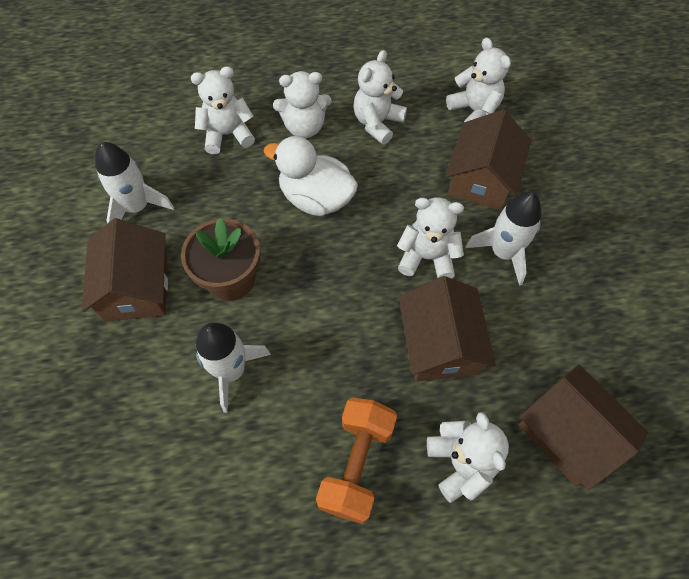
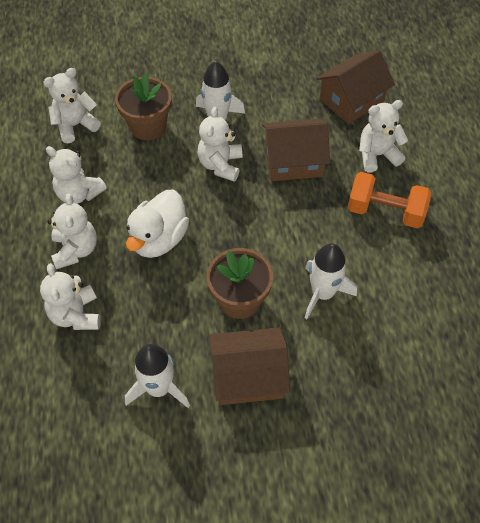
camera: 90 degrees left, 5 degrees down
(481, 179) = (148, 126): brown house -> brown flower pot

